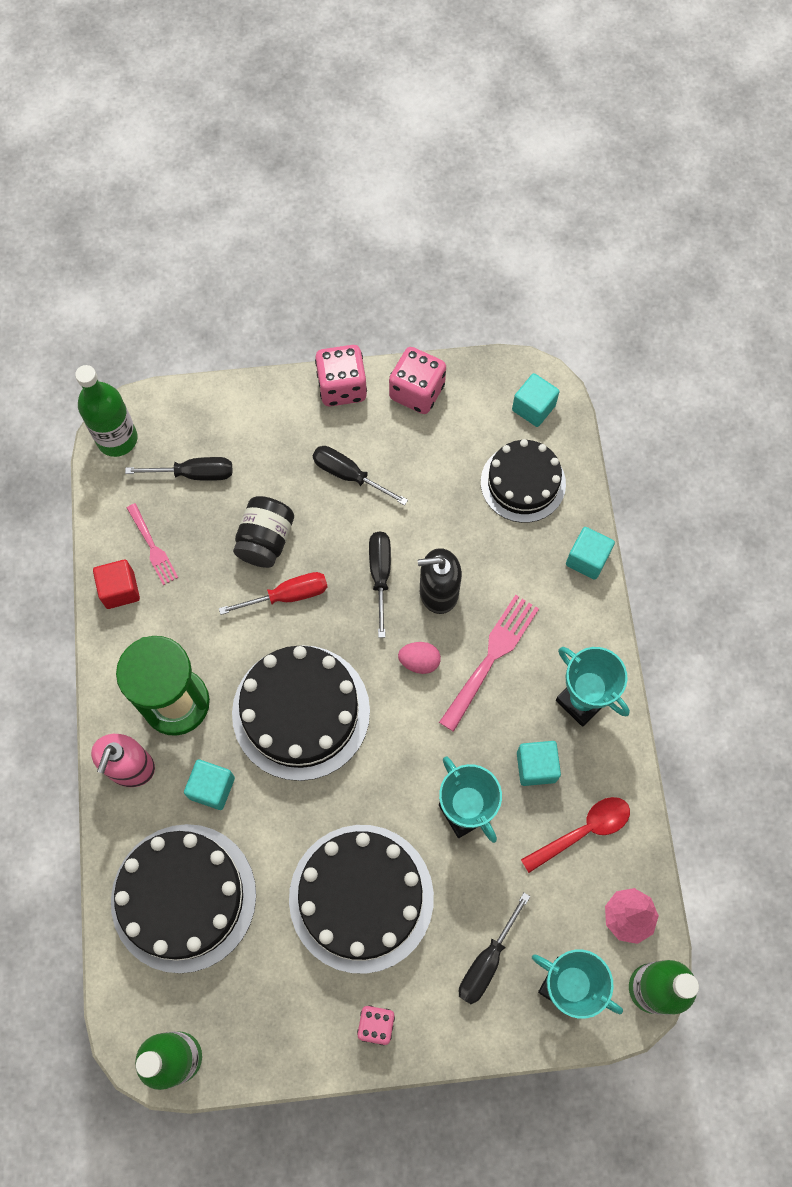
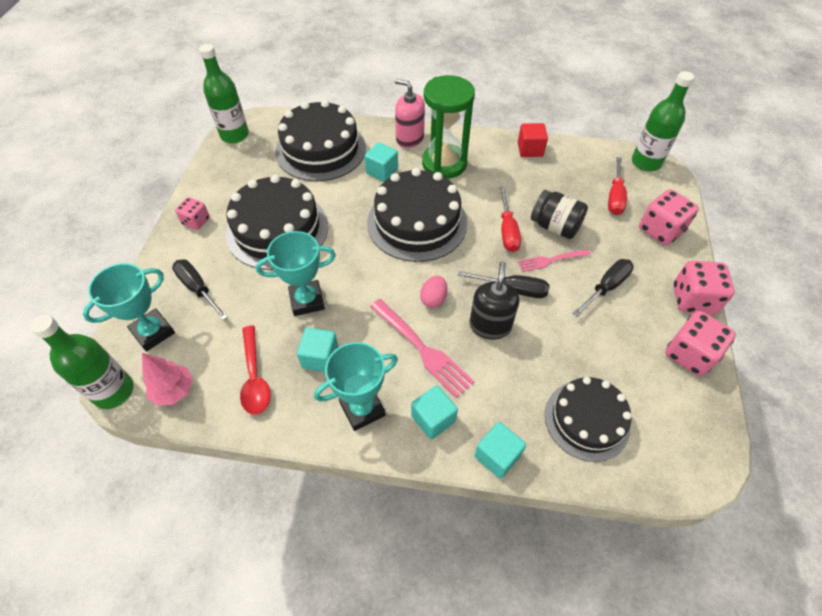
camera: 105 degrees right, 15 degrees down
(152, 546) = (559, 168): pink fork -> pink fork (551, 260)
(195, 474) = (615, 197): black screwdriver -> red screwdriver
(242, 420) = (660, 230): none -> pink dice
(533, 408) = (672, 453): turquoise cube -> turquoise cube (433, 418)

